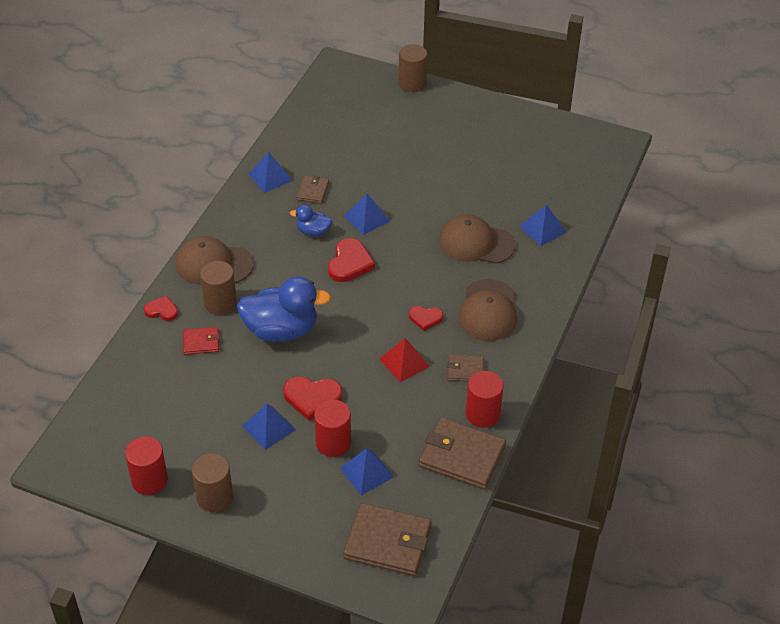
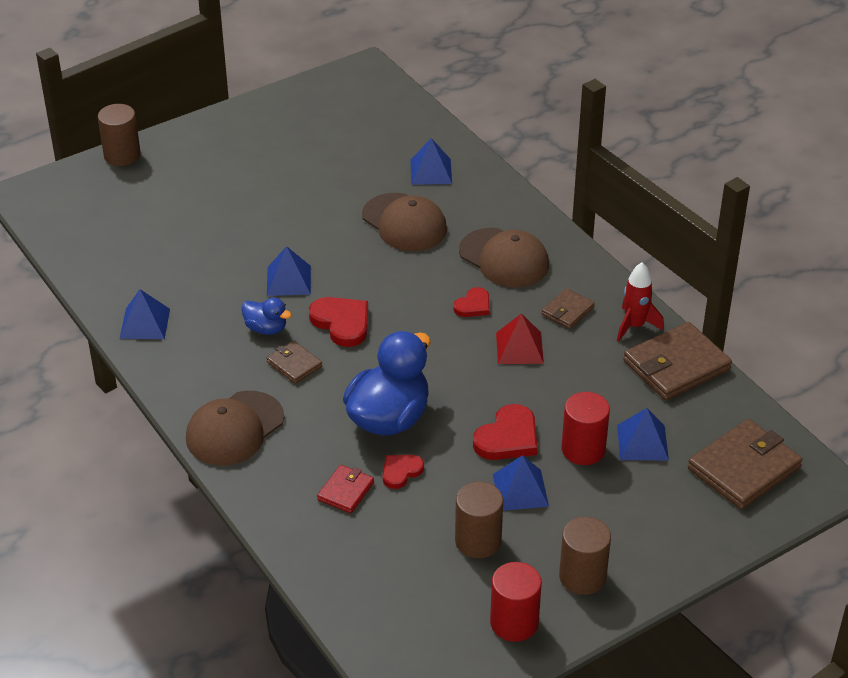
camera: 55 degrees left, 5 degrees down
(162, 310) = (264, 504): red heart -> red heart (401, 472)
(220, 303) = (300, 449): brown cylinder -> brown cylinder (478, 541)
(312, 191) = (204, 301): brown wallet -> brown wallet (294, 364)
(313, 231) = (266, 328): blue duck -> blue duck turned 105 degrees counterclockwise
(476, 243) = (404, 223): brown cap -> brown cap turned 90 degrees counterclockwise
(482, 414) = (634, 326): red cylinder -> red rocket

